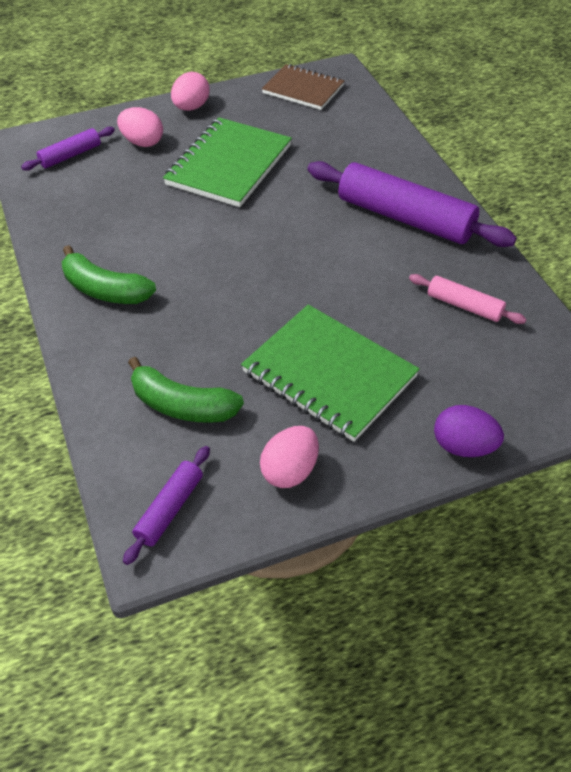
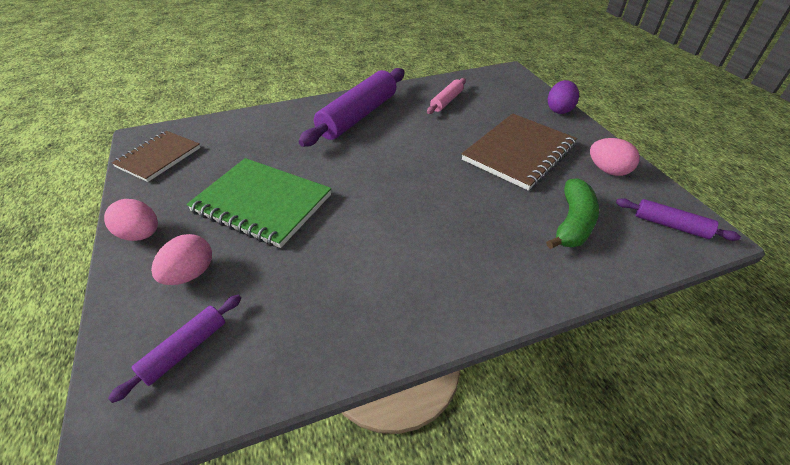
camera: 90 degrees left, 5 degrees down
(71, 155) = (185, 350): purple rolling pin -> purple rolling pin turned 75 degrees clockwise
(105, 290) = (444, 286): green banana -> none
(329, 374) = (519, 153): green notebook -> brown notebook

